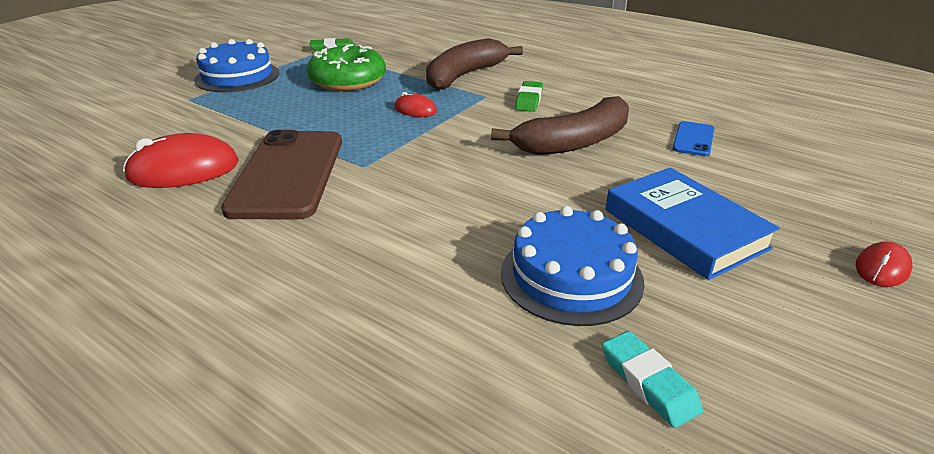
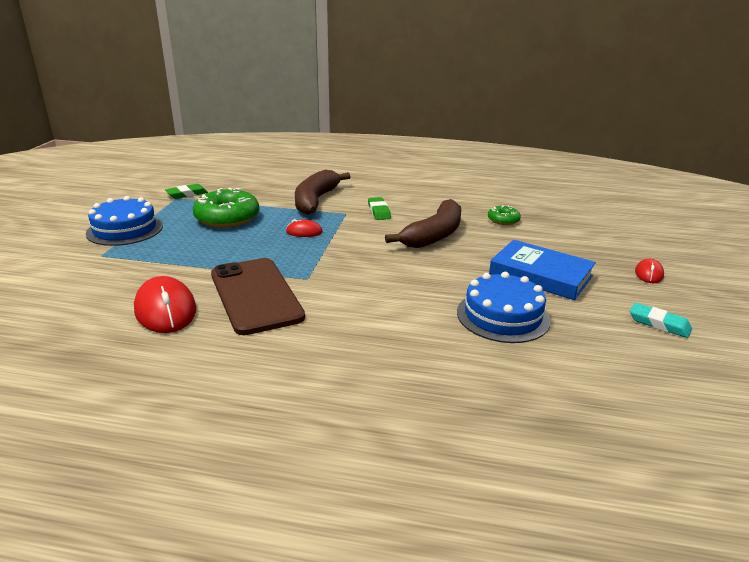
camera: 25 degrees left, 5 degrees down
(183, 170) = (165, 310): red mouse -> red mouse turned 75 degrees counterclockwise
(648, 383) = (586, 359): turquoise eraser -> turquoise eraser (659, 324)
(693, 139) = (503, 220): blue phone -> green donut

